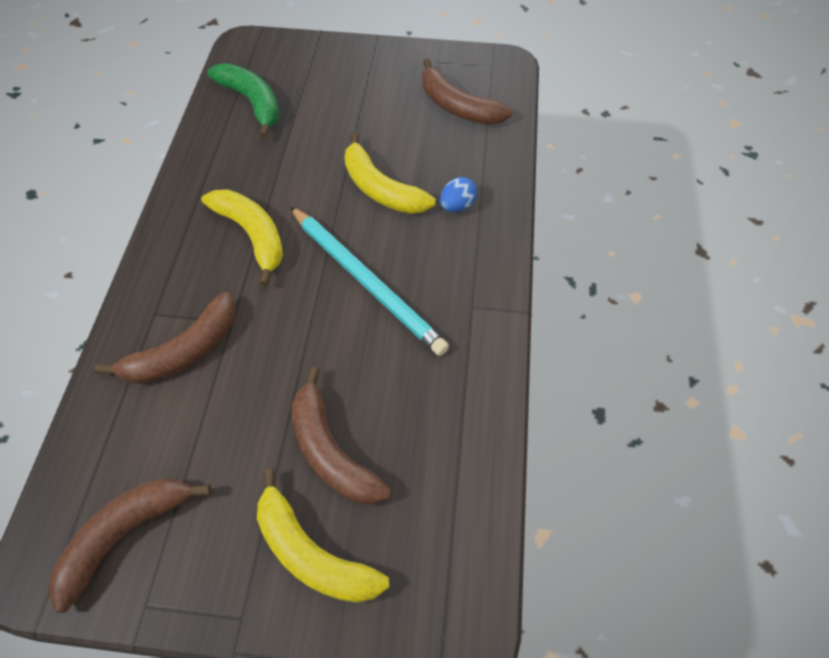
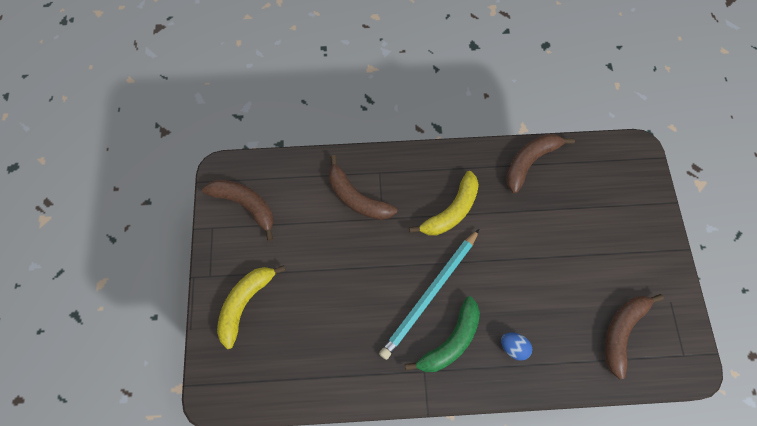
camera: 80 degrees right, 10 degrees up
(252, 102) = (575, 175): green banana -> green banana (450, 341)
(331, 451) = (305, 300): brown banana -> brown banana (530, 162)
(381, 189) = (515, 287): yellow banana -> none

